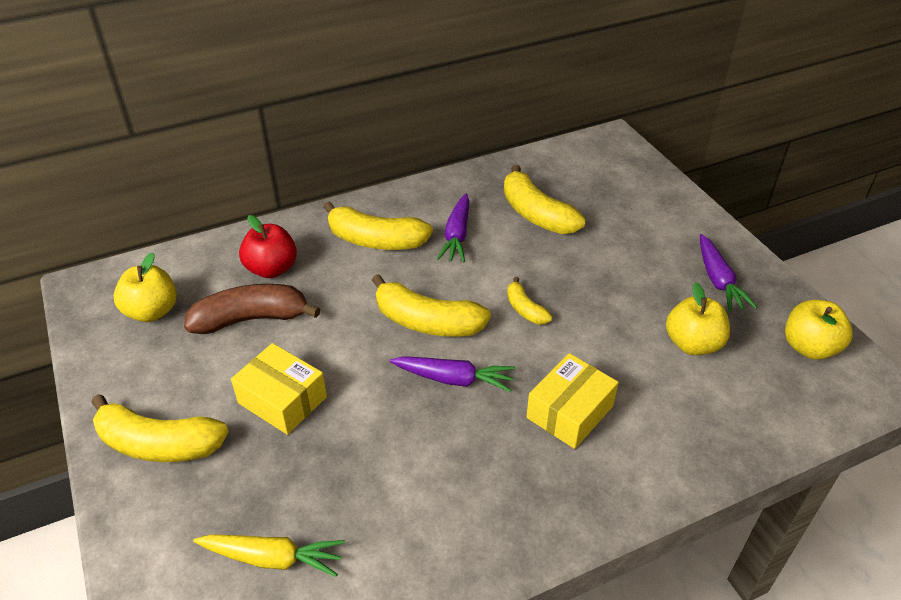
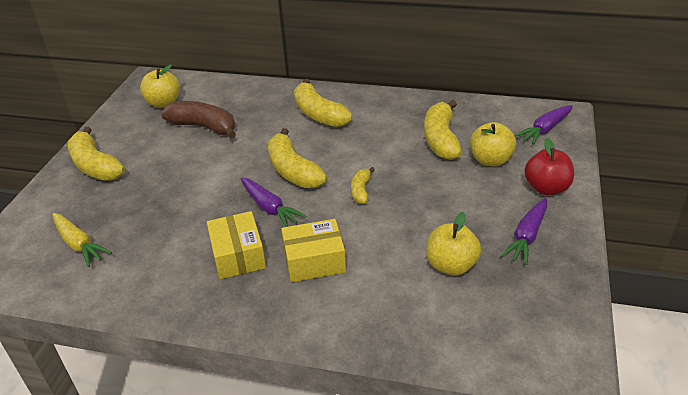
camera: 40 degrees right, 5 degrees down
(272, 269) = (244, 106): red apple -> red apple (546, 188)
(282, 400) = (171, 174): yellow box -> yellow box (238, 255)
(457, 235) = (371, 131): purple carrot -> purple carrot (545, 129)
(809, 347) = (544, 314): yellow apple -> yellow apple (490, 160)

